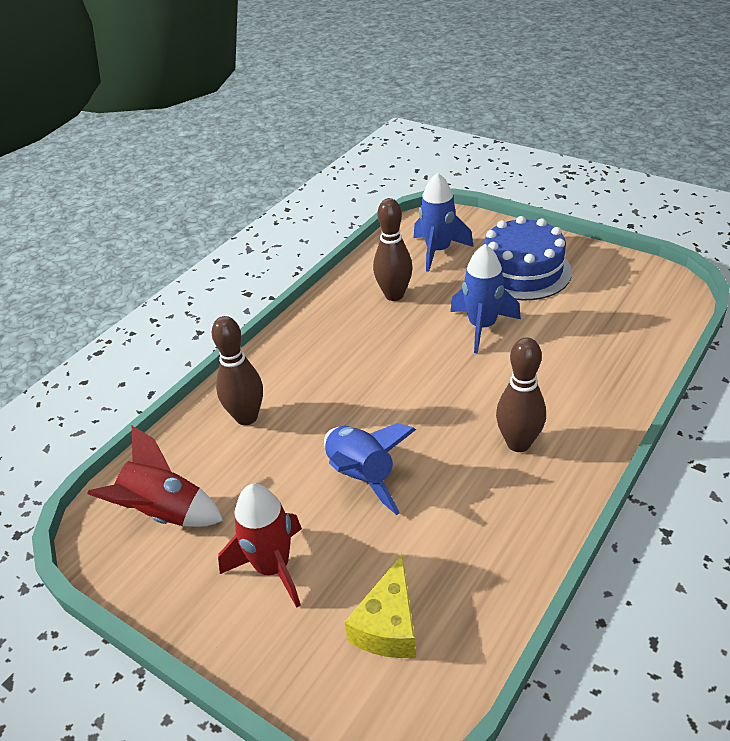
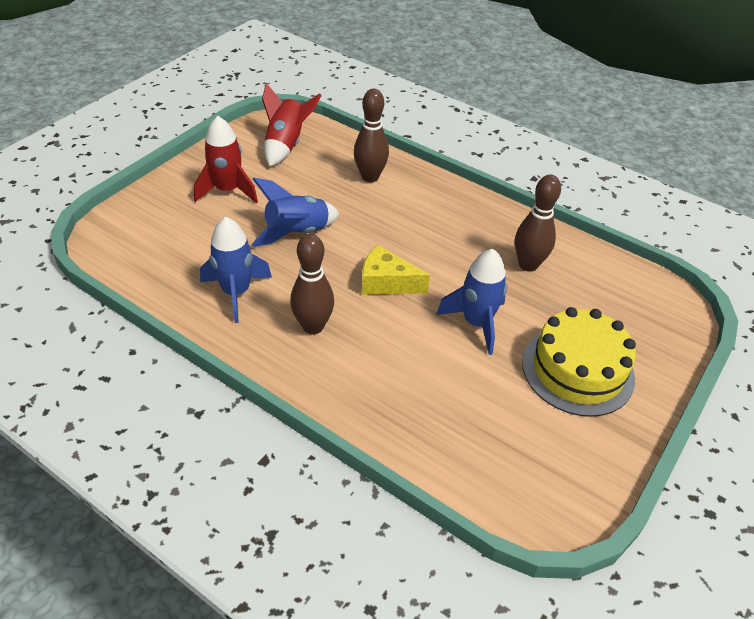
camera: 85 degrees right, 5 degrees up
(388, 625) = (166, 239): yellow cheese -> yellow cheese (386, 283)
(438, 251) = (610, 303): blue rocket -> blue rocket (236, 292)
(522, 271) = (577, 370): blue cake -> yellow cake

